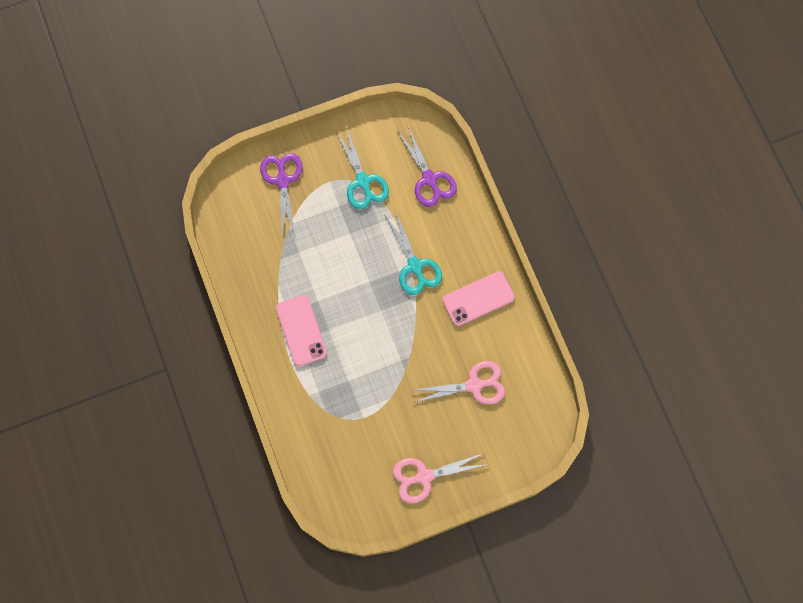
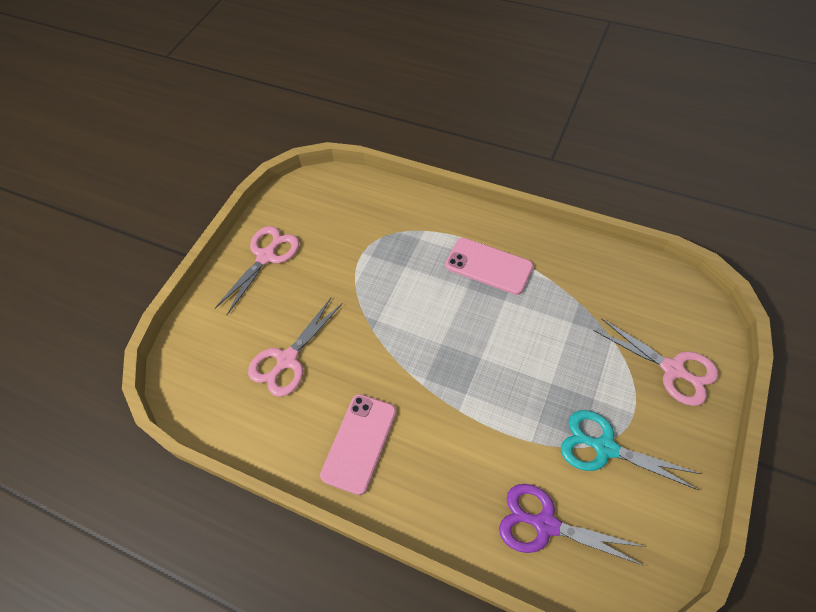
camera: 140 degrees right, 15 degrees down
(282, 180) = (672, 369): purple scissors -> pink scissors
(415, 266) = (455, 413): turquoise scissors -> none

